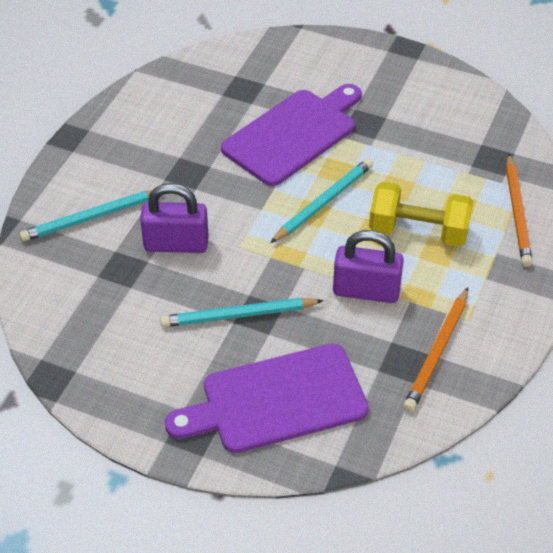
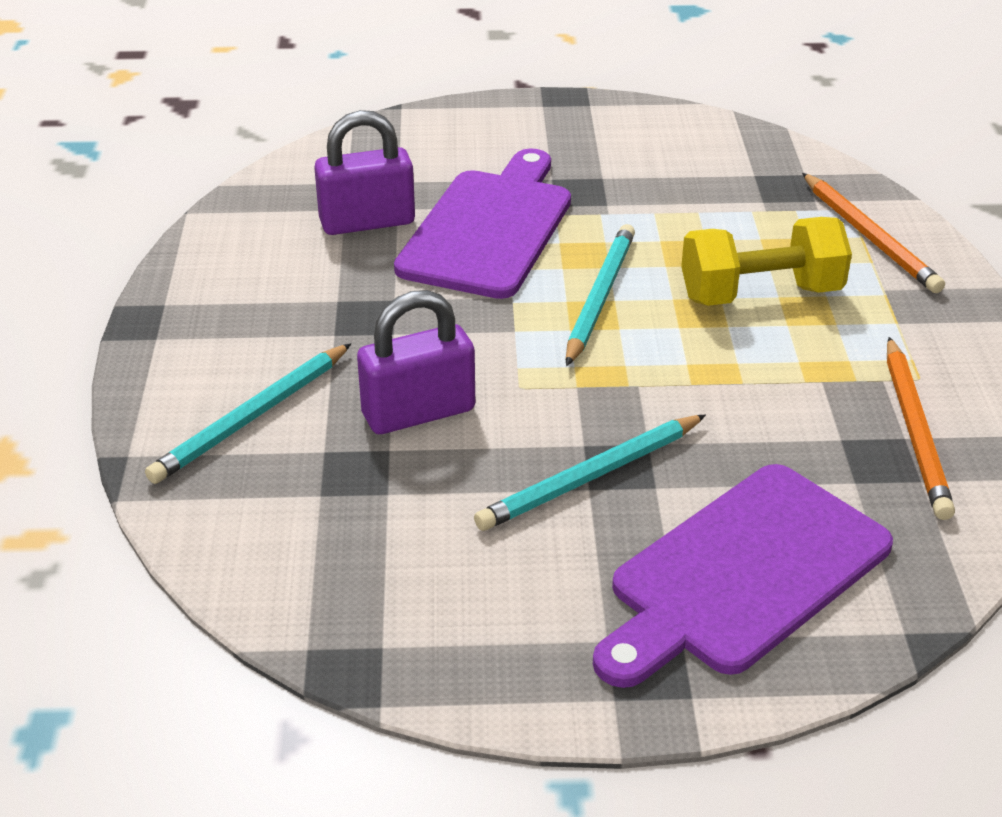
camera: 25 degrees left, 10 degrees down
(366, 291) = (751, 386): purple padlock -> purple padlock (367, 222)

